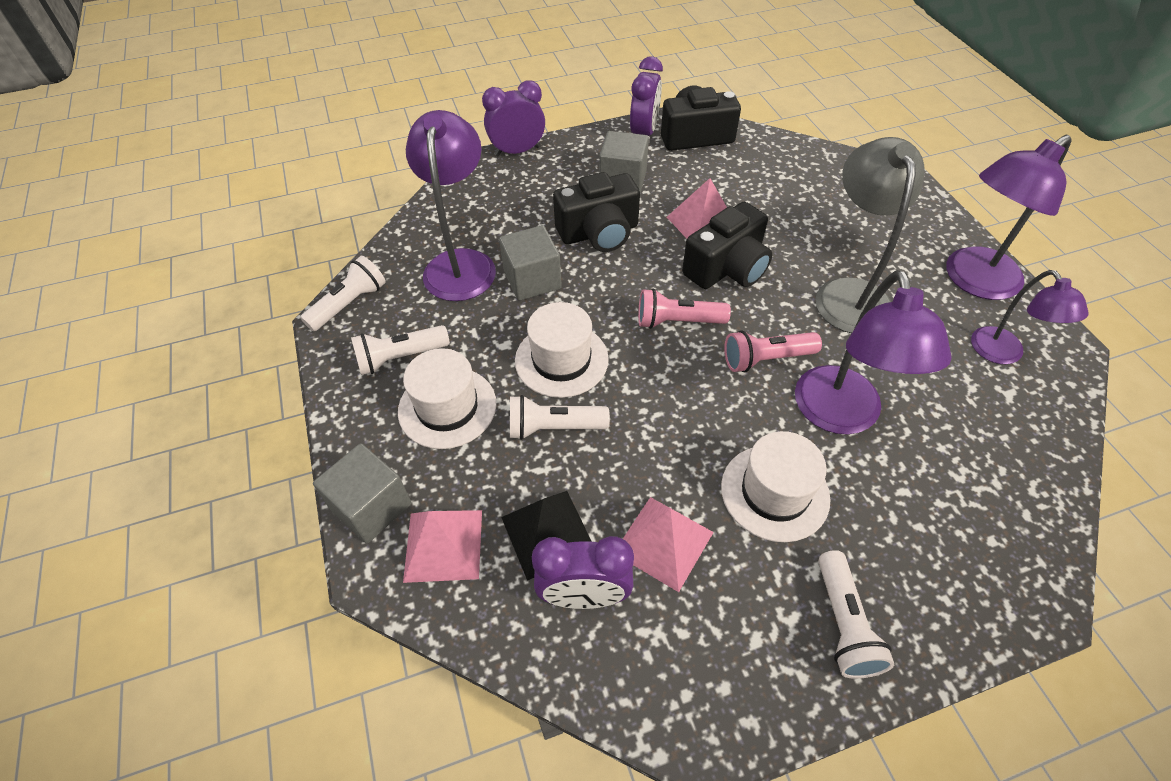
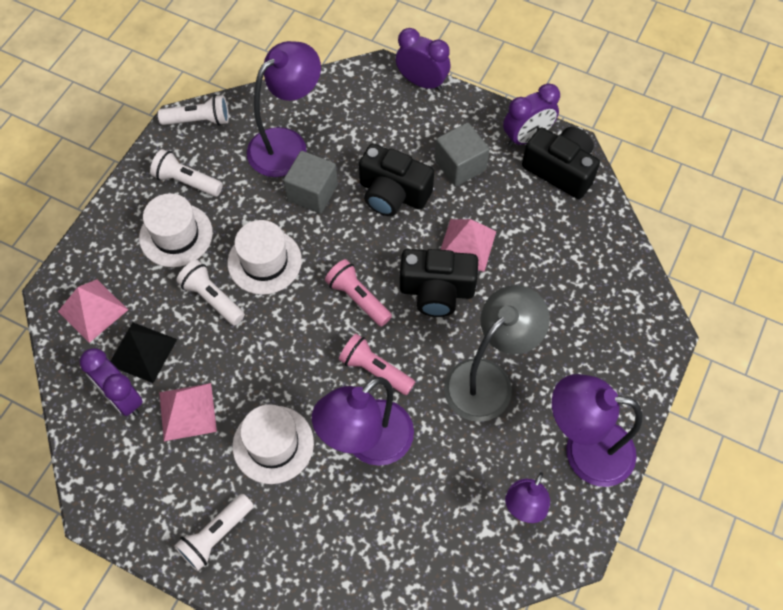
camera: 45 degrees right, 10 degrees up
(371, 507) = (84, 258): grey cube -> none

